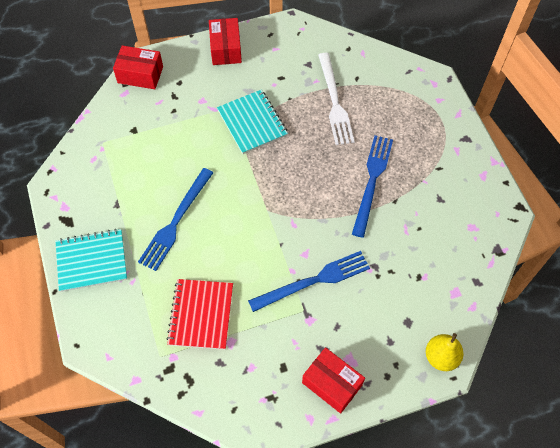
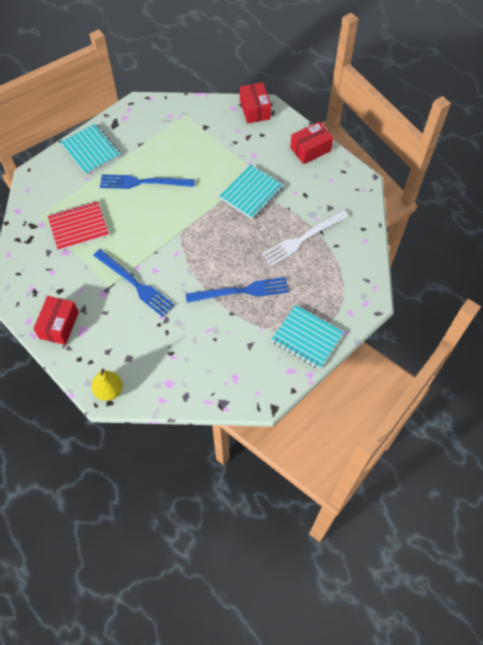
camera: 65 degrees right, 0 degrees up
(452, 146) = (307, 338): none -> turquoise notebook

